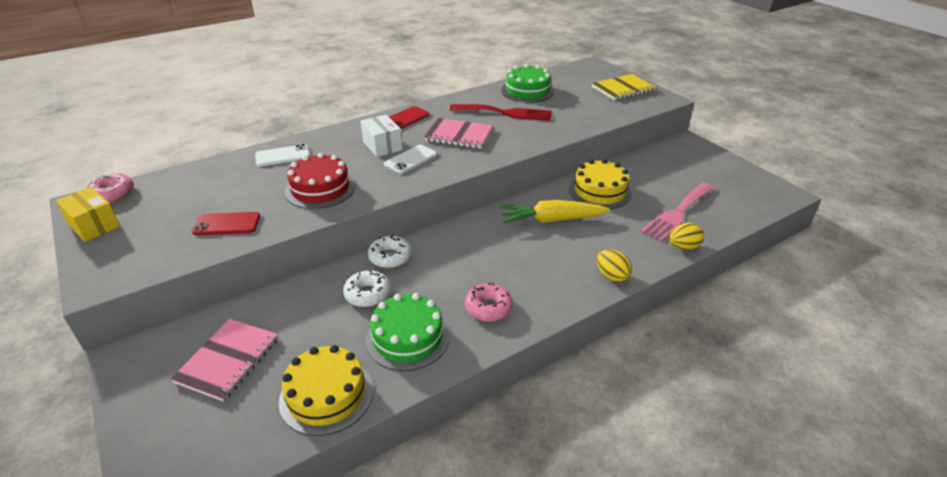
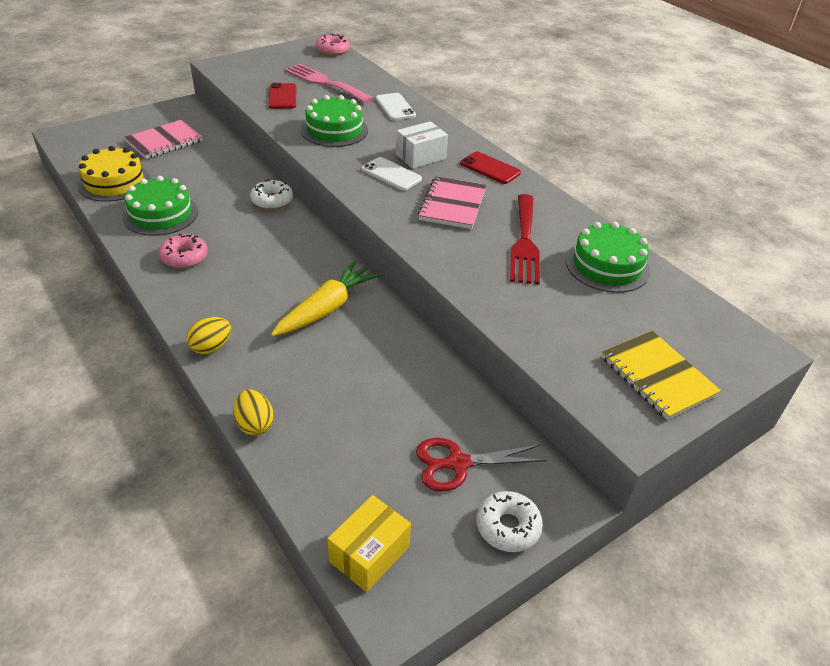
camera: 85 degrees right, 5 degrees up
(94, 225) = (289, 52): yellow box -> yellow box (369, 554)
(228, 360) = (164, 141): pink notebook -> pink notebook turned 60 degrees counterclockwise
(320, 189) = (334, 130): red cake -> green cake
(367, 294) = (221, 192): white donut -> white donut (508, 527)
(552, 220) = (326, 309): yellow carrot -> yellow carrot turned 45 degrees clockwise
(600, 191) = (393, 359): yellow cake -> none
(677, 213) = (335, 434): pink fork -> pink fork (325, 82)
(680, 171) = (458, 463): none -> red scissors

